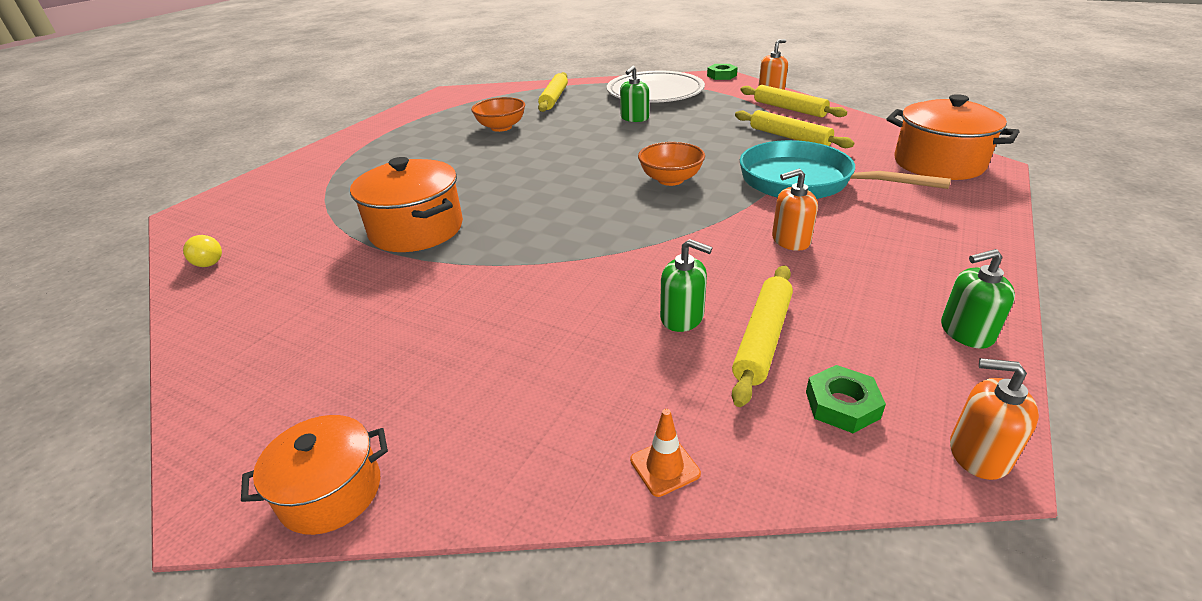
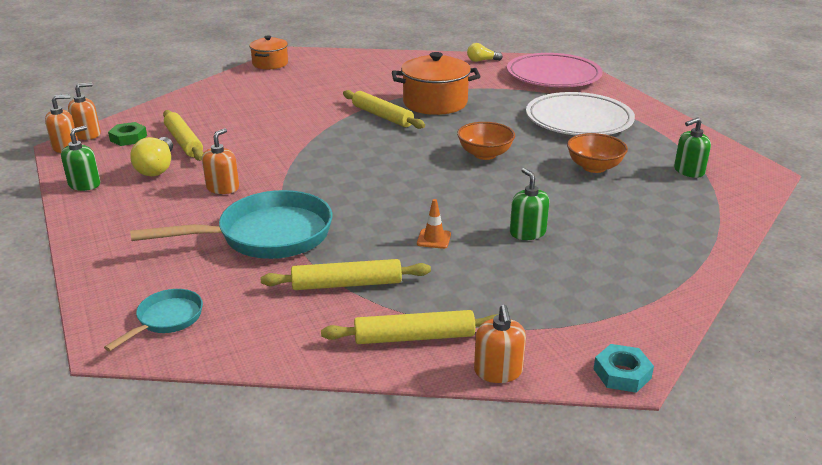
camera: 125 degrees right, 5 degrees down
(259, 199) = (553, 76): none -> pink plate
(554, 98) = (661, 217): yellow rolling pin -> yellow rolling pin (382, 116)
(655, 93) = (603, 282): white plate -> white plate (578, 120)
(665, 467) = (178, 102): orange traffic cone -> orange traffic cone (434, 239)
(670, 179) = (366, 190): orange bowl -> orange bowl (485, 154)
(682, 317) = (231, 133): green soap dispenser -> green soap dispenser (688, 171)
(721, 75) = (622, 373): green nut -> turquoise nut
(842, 308) = (157, 168): none -> yellow light bulb
(917, 472) = (88, 134): none -> orange soap dispenser
(938, 163) = (166, 320): orange pot -> turquoise pan

